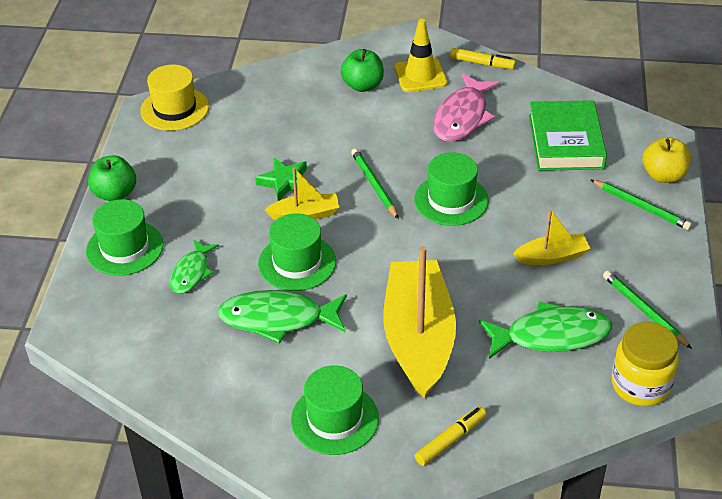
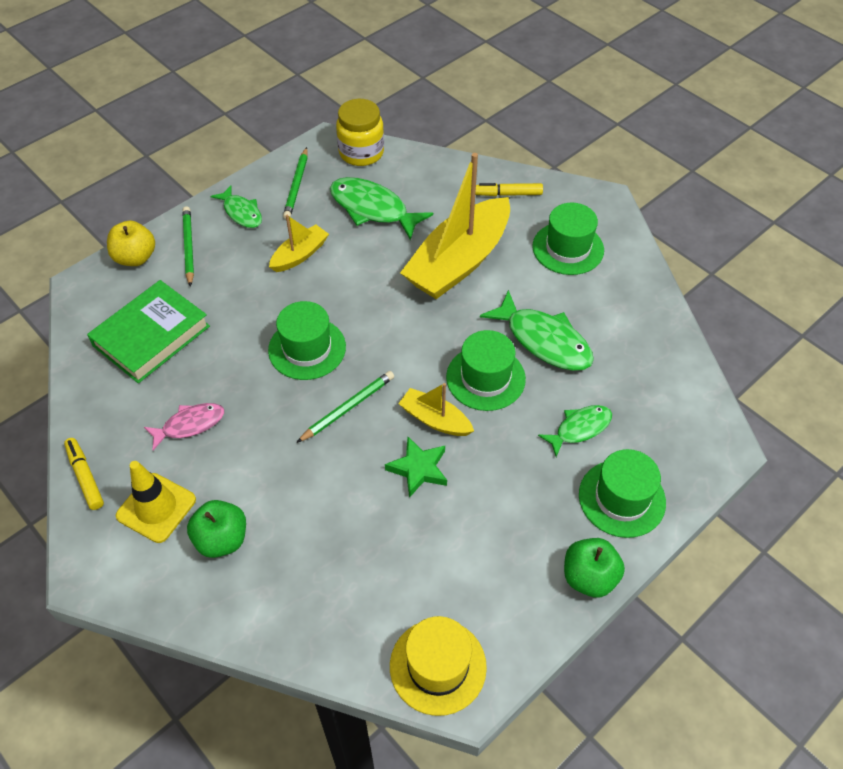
camera: 140 degrees left, 10 degrees up
(374, 185) = (348, 408): green pencil -> green pencil turned 150 degrees counterclockwise
(462, 117) = (190, 425): pink fish -> pink fish, size x0.61
(552, 257) = (300, 255): yellow boat -> yellow boat turned 105 degrees clockwise
(648, 257) = (241, 212): none -> green fish

